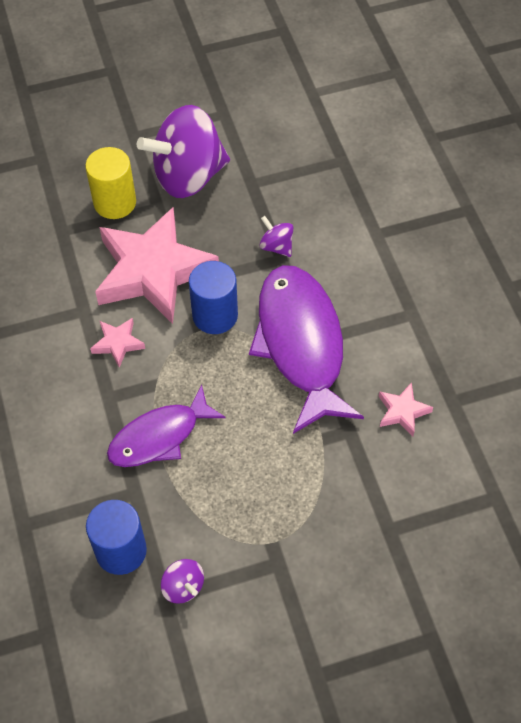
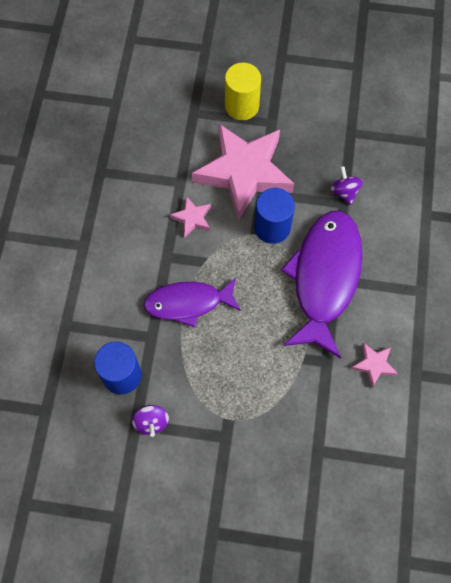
camera: 25 degrees right, 10 degrees up
(188, 176) = (306, 107): purple spinning top -> none

